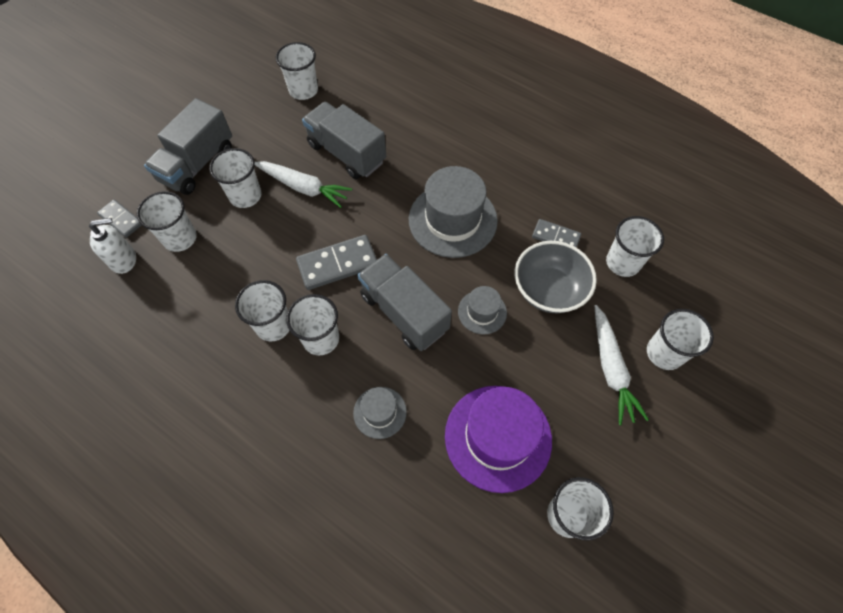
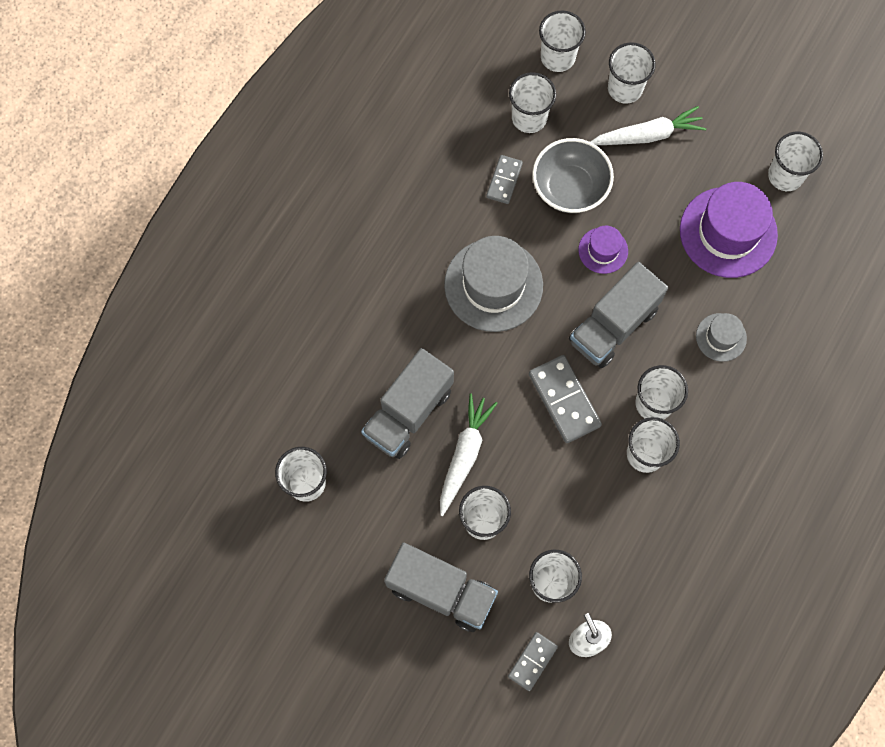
camera: 95 degrees left, 10 degrees up
(482, 312) = (603, 250): grey hat -> purple hat
(693, 294) = (557, 57): none -> white cup

